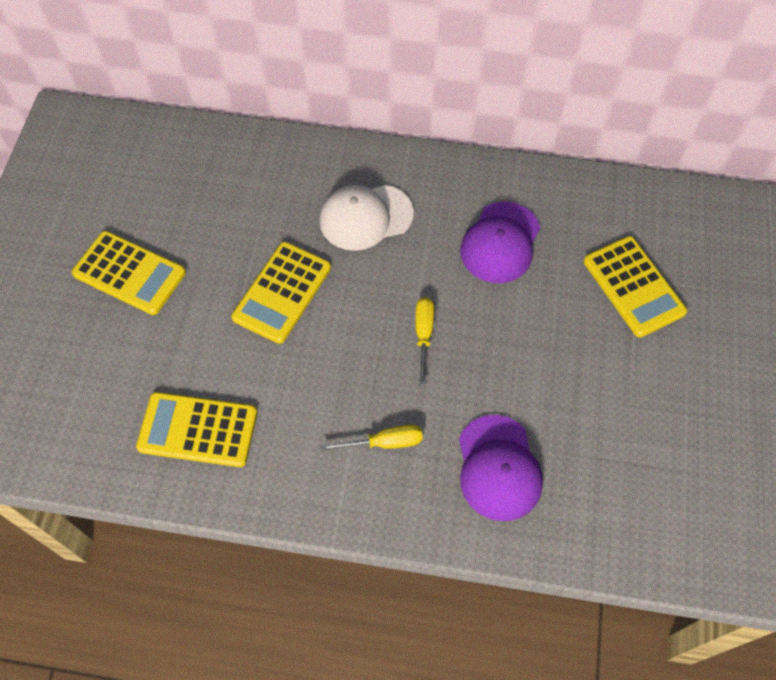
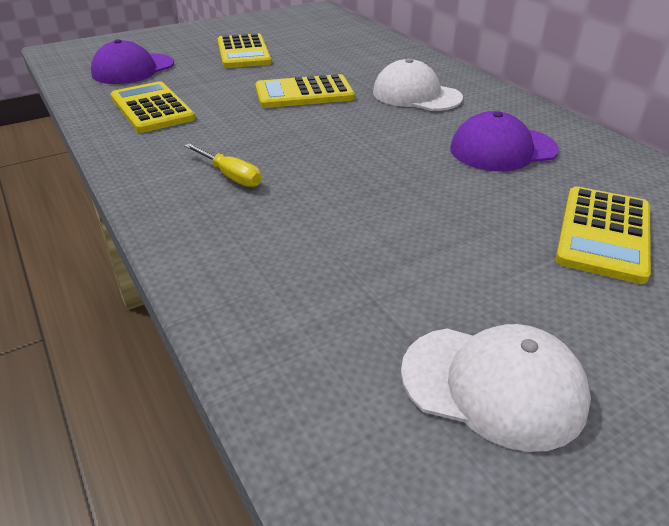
camera: 50 degrees right, 25 degrees down
(423, 335) = (357, 152): yellow screwdriver -> none
(498, 468) = (278, 242): purple cap -> purple cap (133, 69)
(698, 454) = (493, 385): none -> white cap

